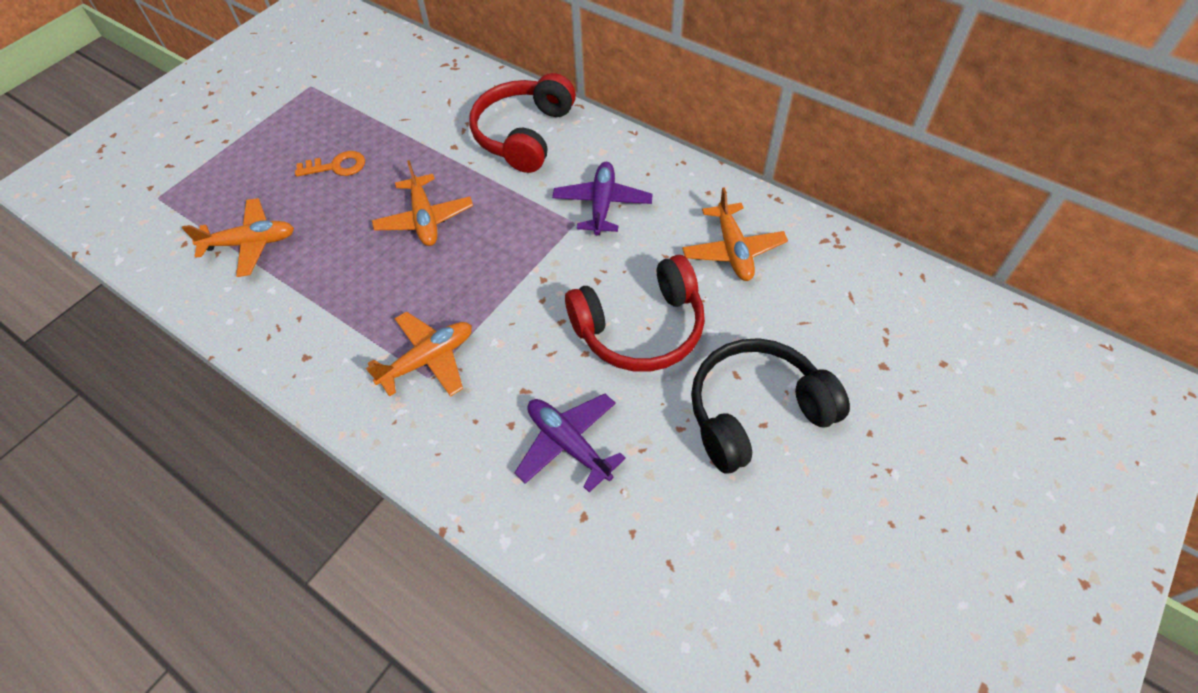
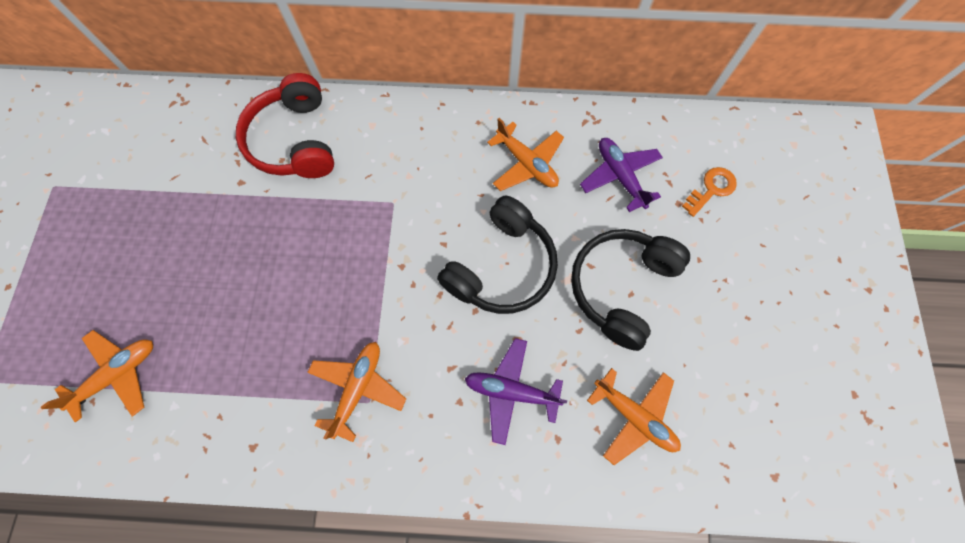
camera: 35 degrees left, 15 degrees up
(337, 166) = (144, 256): orange key -> orange key (711, 189)
(424, 219) = (264, 265): orange plane -> orange plane (634, 416)
(602, 204) = (404, 174): purple plane -> purple plane (619, 176)
(640, 328) = (501, 267): red headphones -> black headphones

